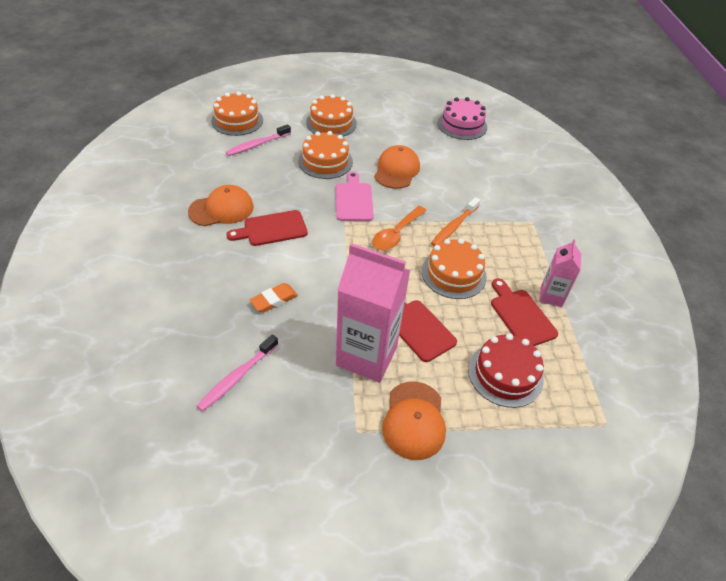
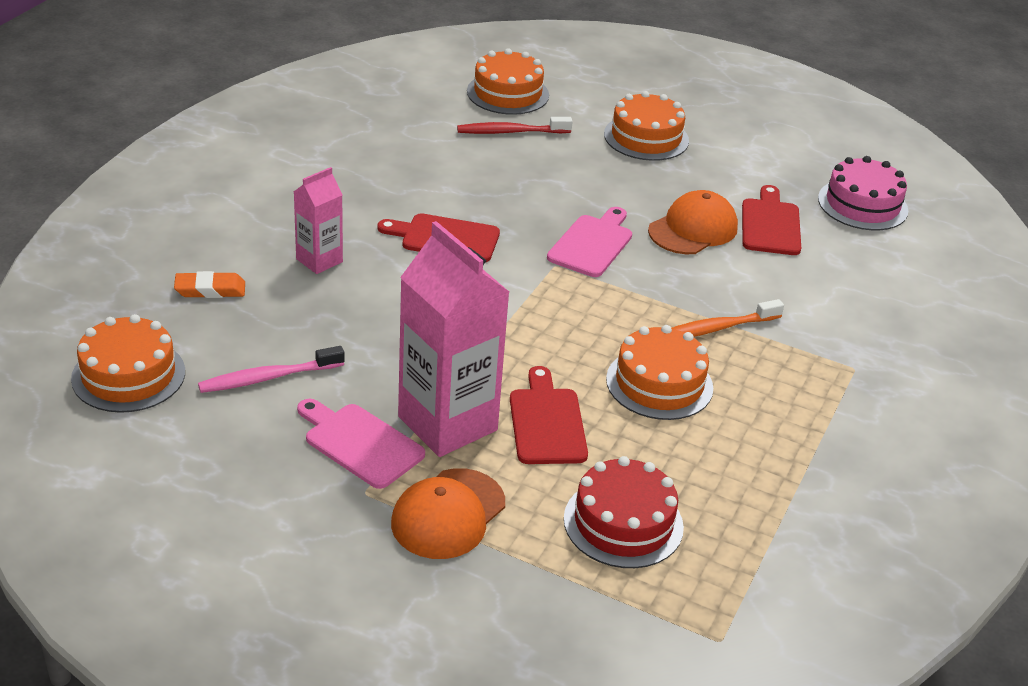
camera: 30 degrees right, 10 degrees down
(221, 209) = (397, 193): orange cap -> none
(257, 145) = (511, 132): pink toothbrush -> red toothbrush
(274, 300) = (380, 317): orange eraser -> orange eraser (210, 290)
(325, 161) = (592, 183): orange cake -> orange cake (128, 375)
(328, 397) = (360, 443): none -> pink cutting board
(396, 234) = (617, 306): orange spoon -> none
(520, 315) = (715, 470): red cutting board -> red cutting board (770, 224)
(551, 296) = (788, 467): pink carton -> pink carton (319, 260)

